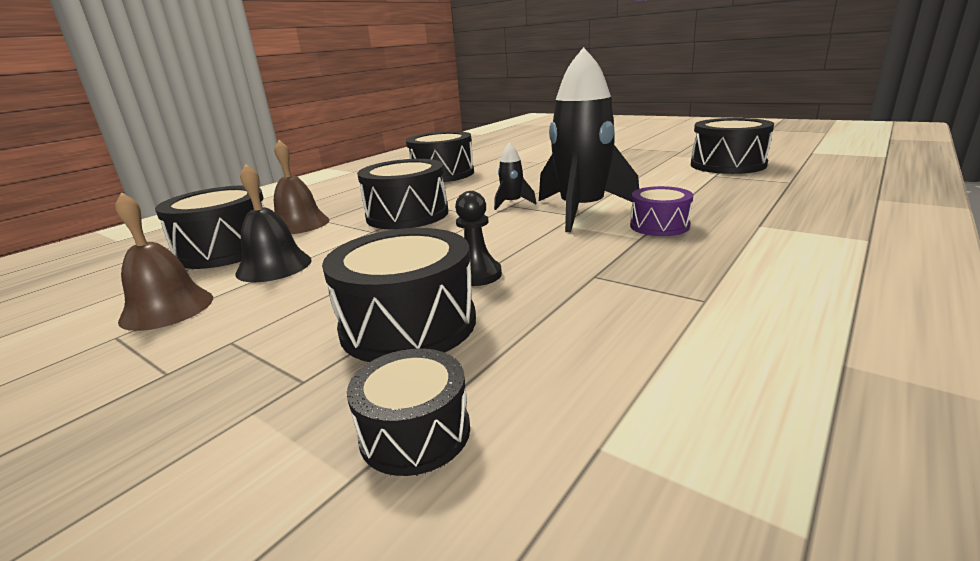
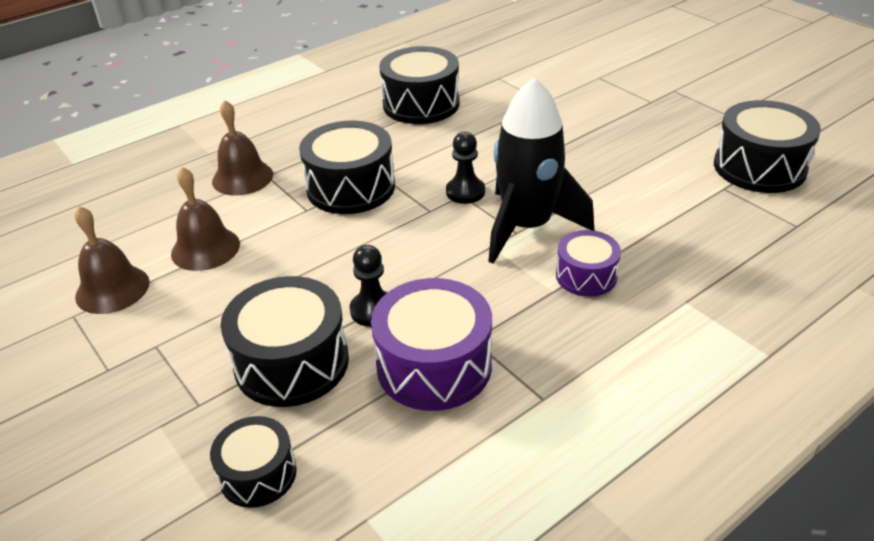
camera: 15 degrees right, 15 degrees up
(226, 249) = (168, 208): black drum -> none
(274, 266) = (205, 248): black bell -> brown bell
(512, 203) = (465, 192): black rocket -> black pawn
(570, 298) = (434, 365): none -> purple drum

